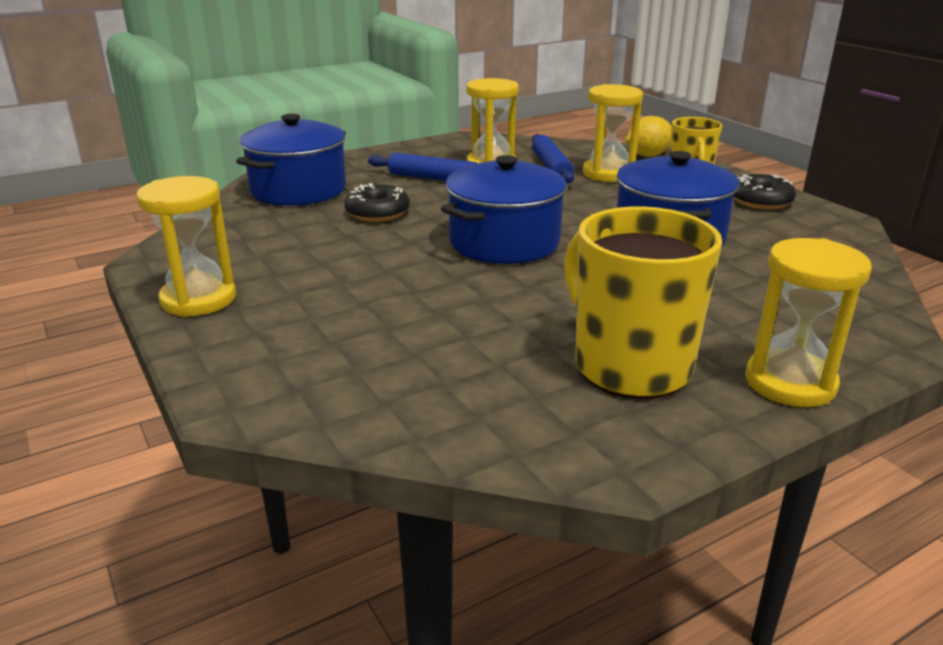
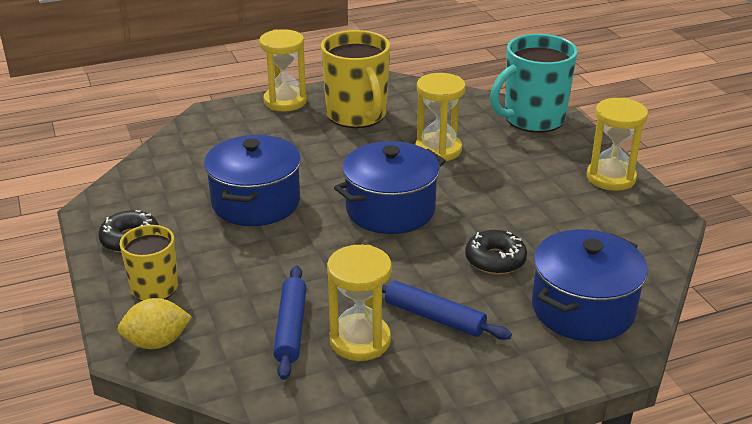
camera: 170 degrees left, 5 degrees up
(289, 390) = (532, 119): none -> turquoise mug
(608, 174) = (236, 305): yellow hourglass -> yellow hourglass (438, 150)

